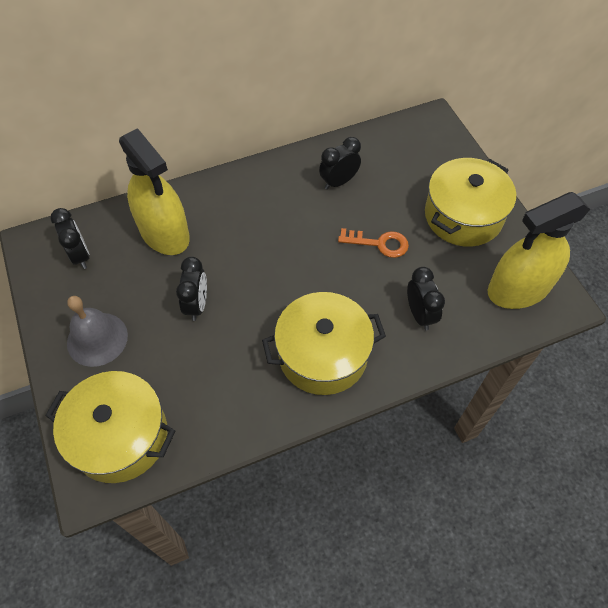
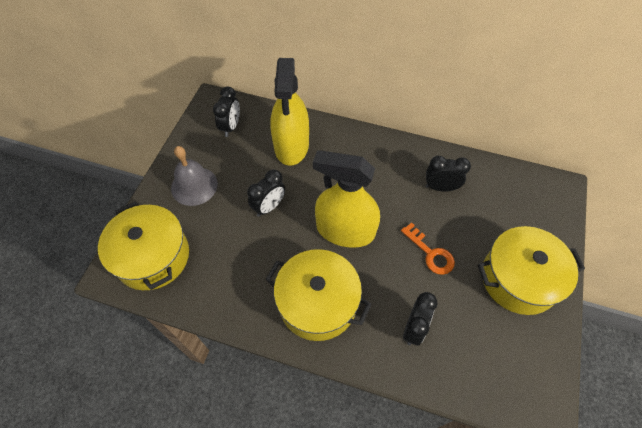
camera: 40 degrees right, 0 degrees up
(518, 289) = (514, 371): yellow spray bottle -> yellow spray bottle (345, 230)

